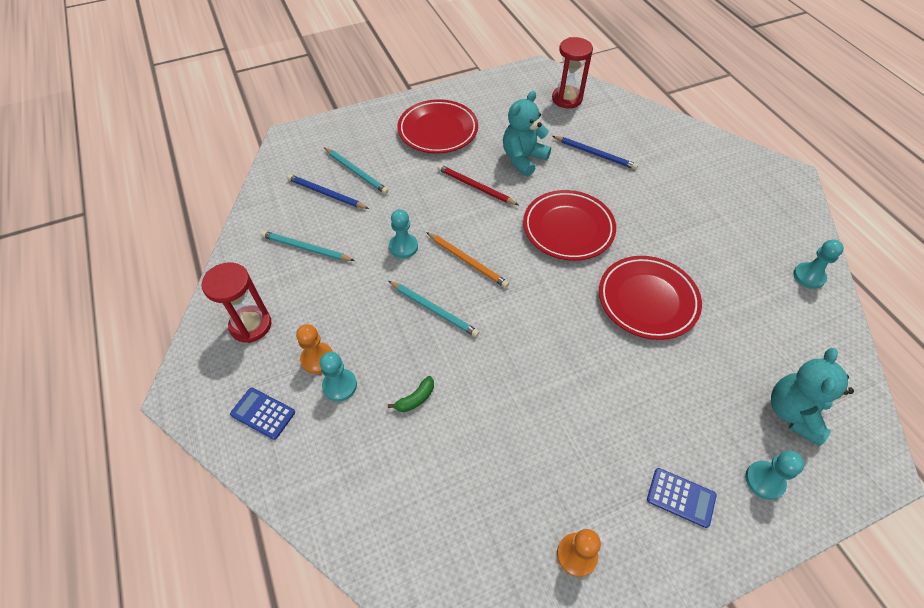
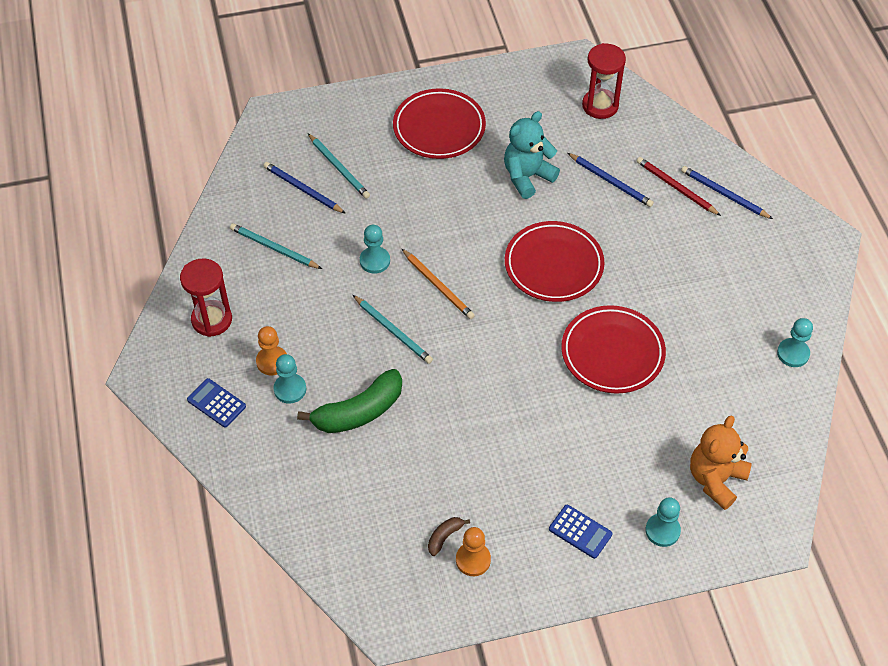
camera: 10 degrees right, 0 degrees up
(415, 398) = (359, 412): green banana -> green banana, size x2.21
(475, 187) = (465, 203): red pencil -> red pencil (676, 188)
(538, 531) = (444, 537): none -> brown banana
(692, 152) = (724, 194): none -> blue pencil
(793, 413) = (715, 479): turquoise teddy bear -> orange teddy bear

